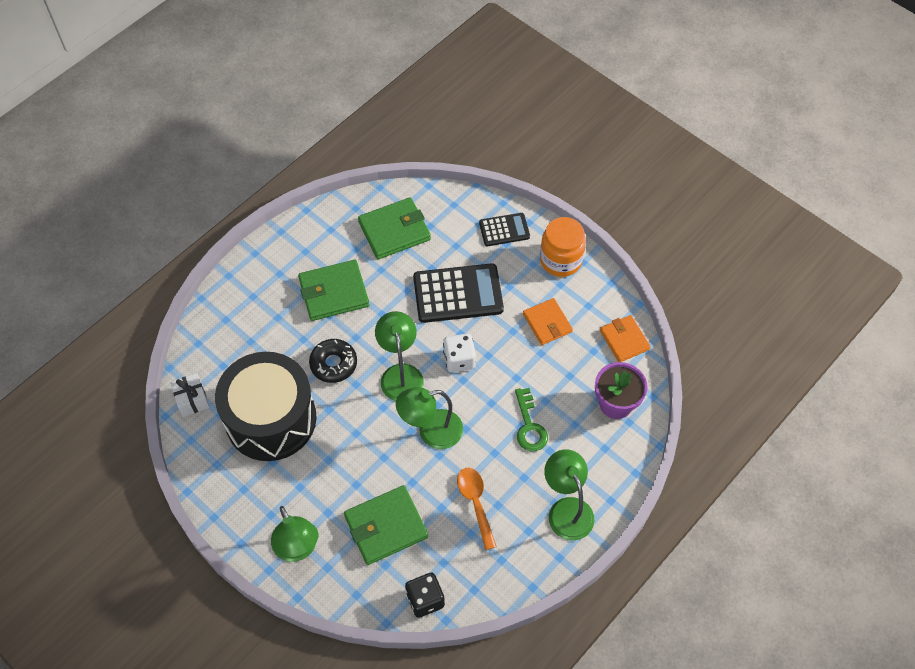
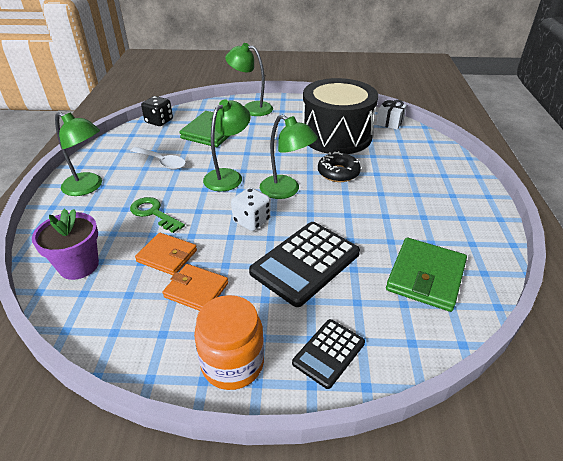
camera: 140 degrees right, 20 degrees down
(334, 292) = (399, 206): green wallet -> none
(475, 503) = (162, 162): orange spoon -> white spoon
(624, 340) = (97, 323): orange wallet -> orange wallet (167, 256)

